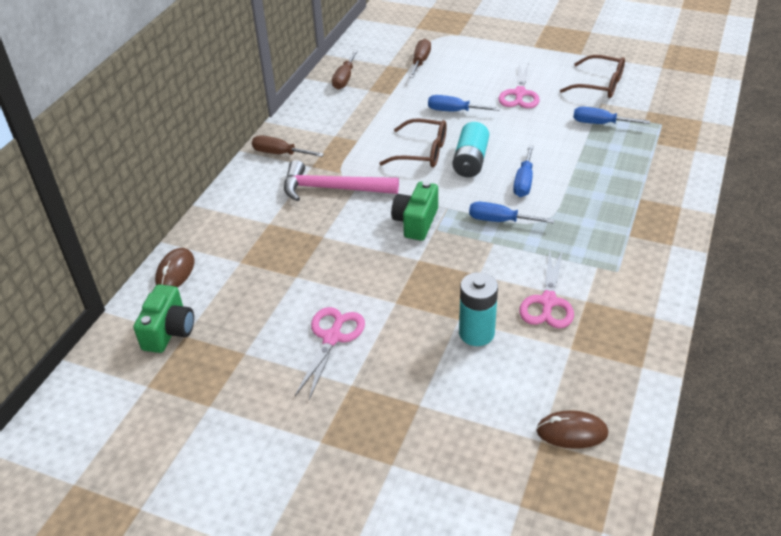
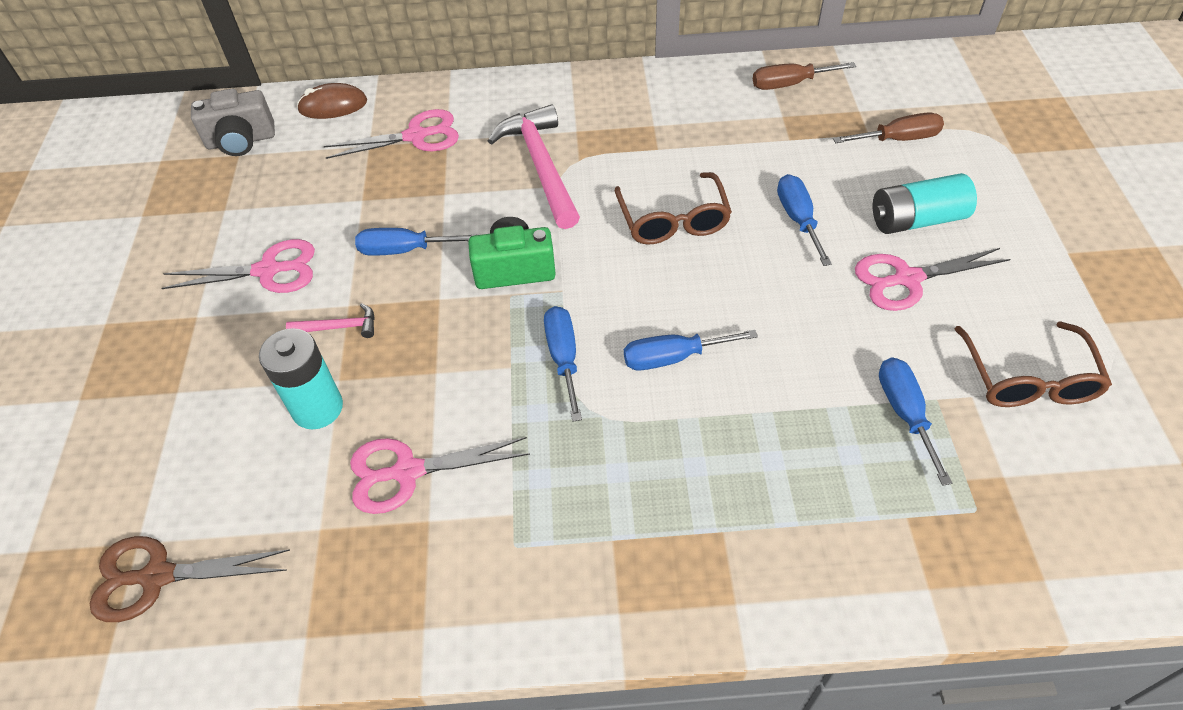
camera: 65 degrees right, 10 degrees up
(169, 331) = (241, 141): green camera -> grey camera
(252, 236) = (416, 136): none -> pink scissors
(279, 153) = (584, 94): brown screwdriver -> none
(363, 266) = (404, 250): none -> blue screwdriver
(412, 310) = (339, 327): none -> pink hammer
(470, 161) = (686, 279): turquoise battery -> turquoise battery (916, 220)
(572, 432) = (157, 576): brown mouse -> brown scissors

